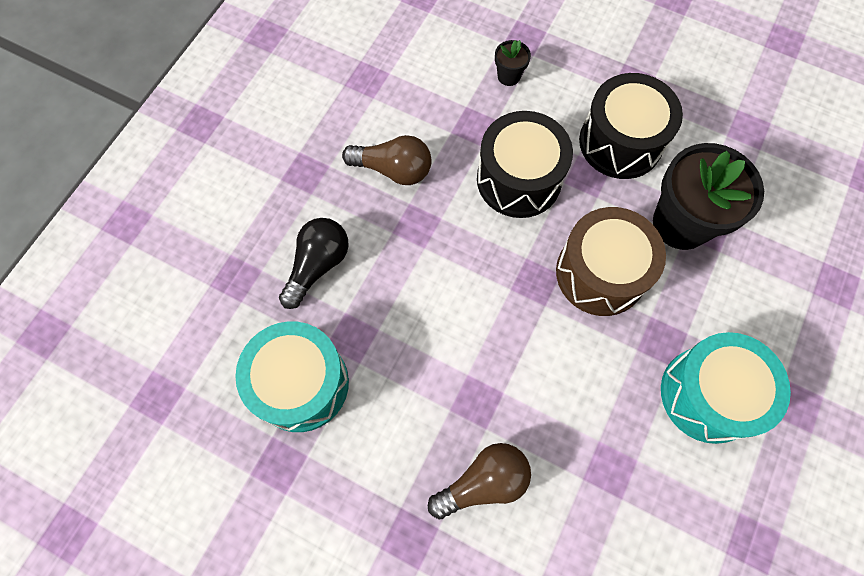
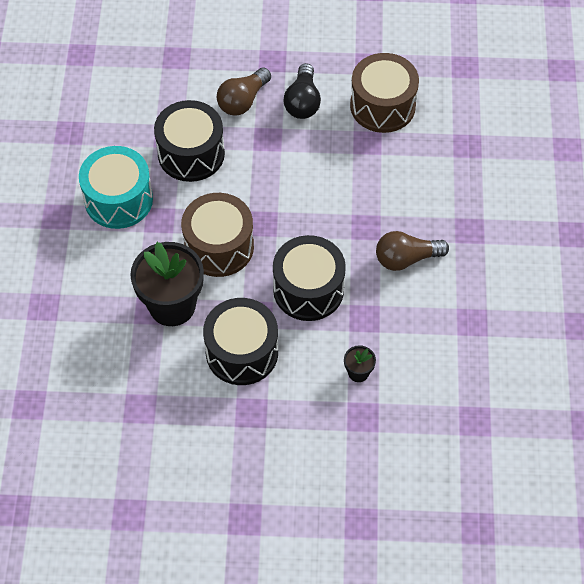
camera: 155 degrees right, 10 degrees down
(301, 384) = (382, 106): turquoise drum -> brown drum
(317, 265) = (418, 174): black light bulb -> black light bulb (303, 102)
(588, 424) = (191, 153): none -> black drum

